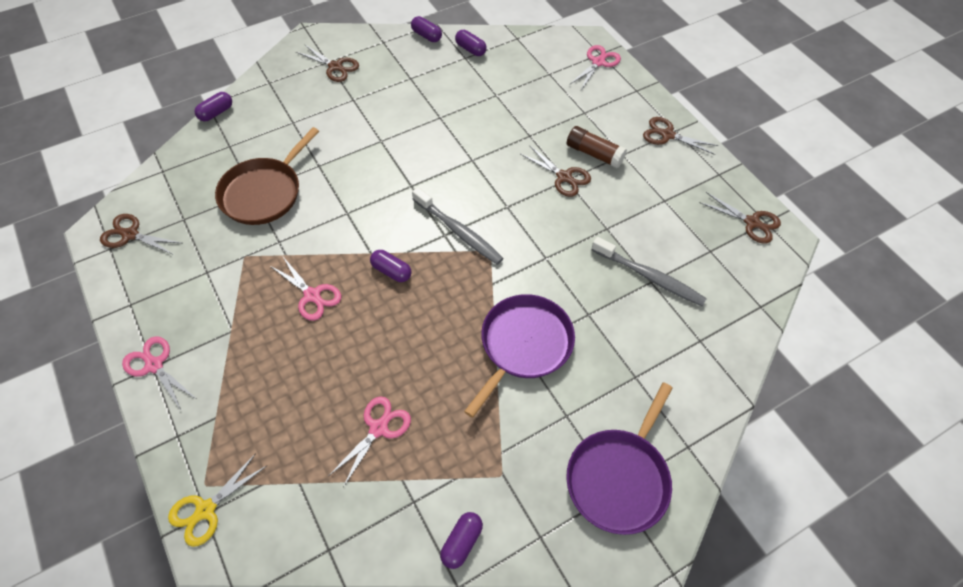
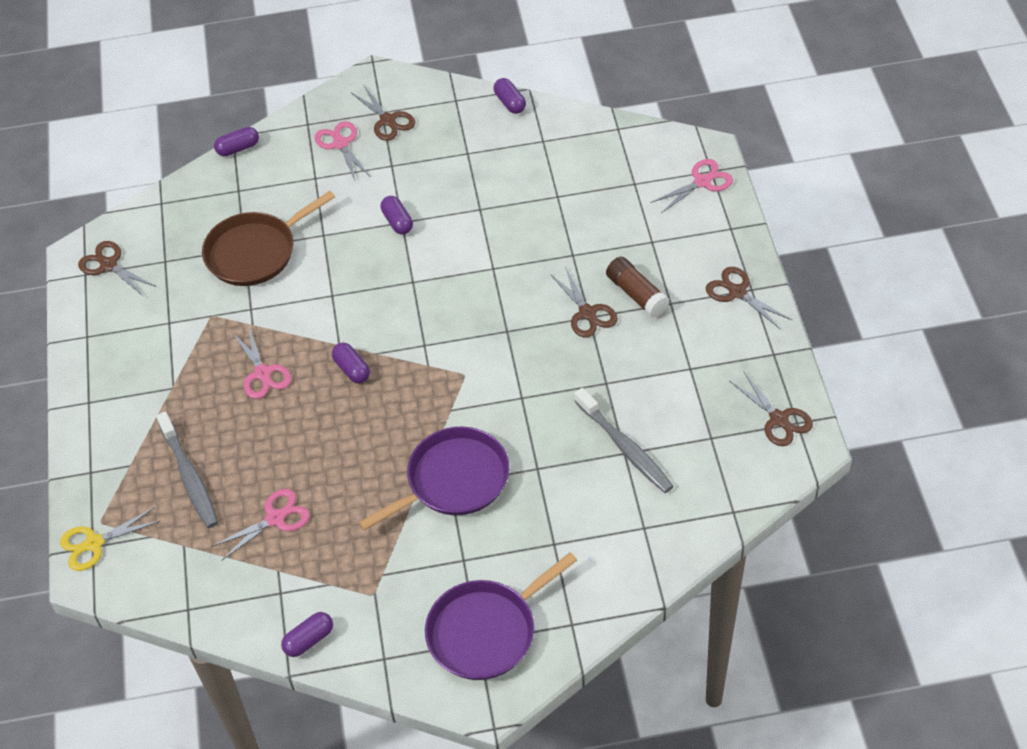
camera: 25 degrees right, 5 degrees down
(154, 365) = (91, 401): pink scissors -> pink scissors (340, 144)
(459, 231) = (441, 345): grey toothbrush -> grey toothbrush (189, 477)
(470, 49) = (554, 131): purple capsule -> purple capsule (397, 222)

